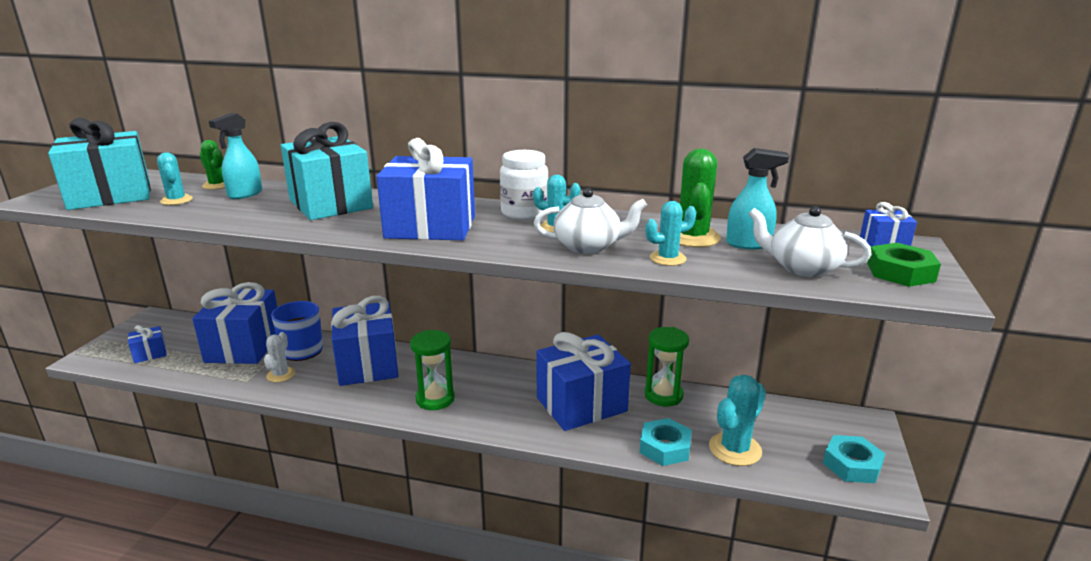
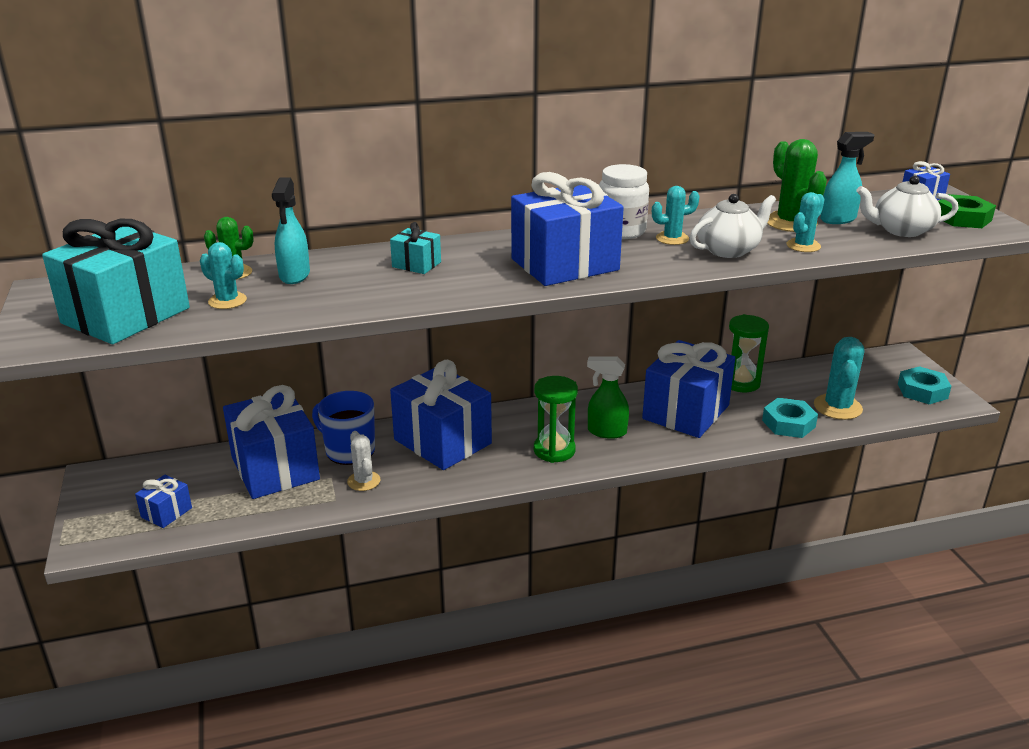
camera: 30 degrees left, 5 degrees up
(330, 204) = (416, 264): turquoise gift -> turquoise gift, size x0.45
(494, 398) = (606, 432): none -> green spray bottle

